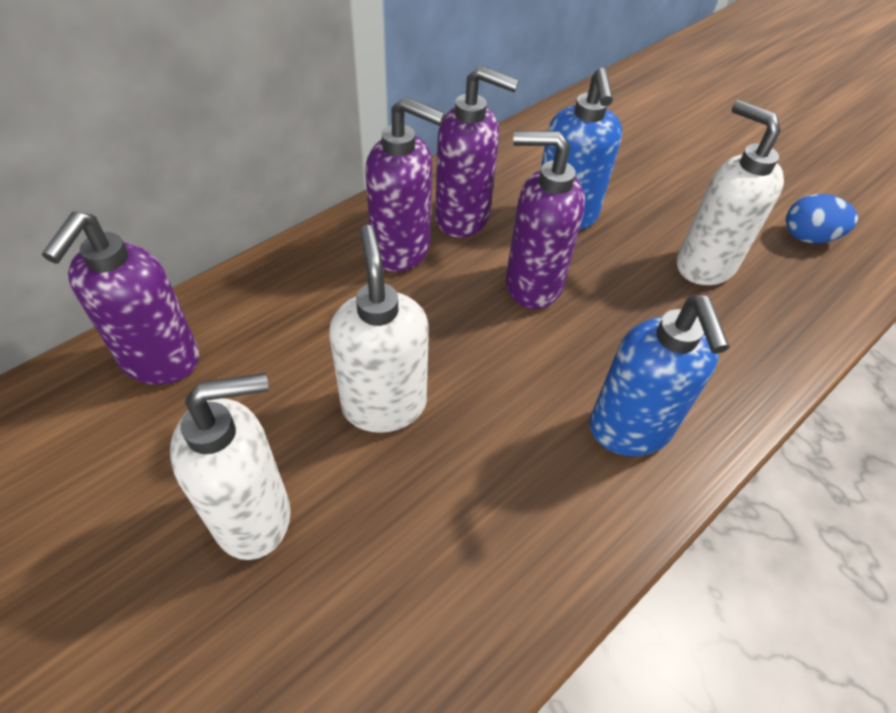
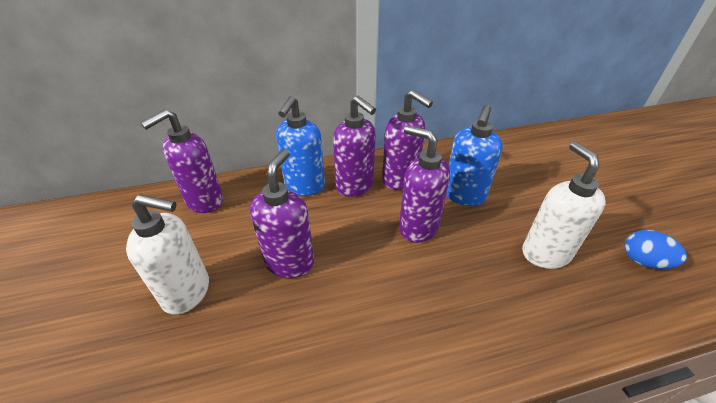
camera: 30 degrees right, 10 degrees down
(384, 404) = (290, 262): white soap dispenser -> purple soap dispenser
(630, 430) = (425, 337): blue soap dispenser -> blue soap dispenser (304, 186)

